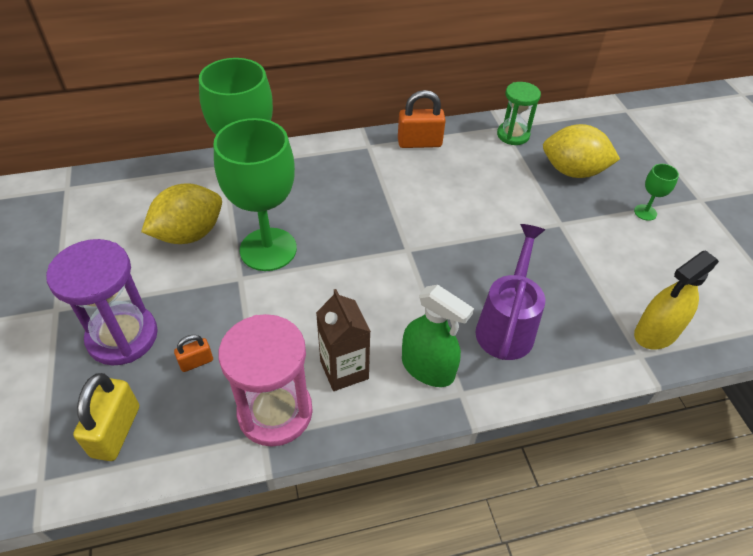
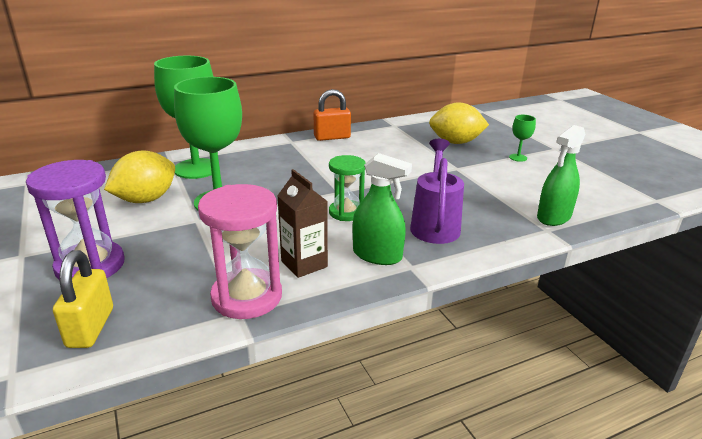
camera: 10 degrees left, 20 degrees down
(196, 362) = (165, 274): orange padlock -> none
(513, 135) = (403, 128): green hourglass -> green hourglass (346, 212)
(656, 333) = (554, 217): yellow spray bottle -> green spray bottle

